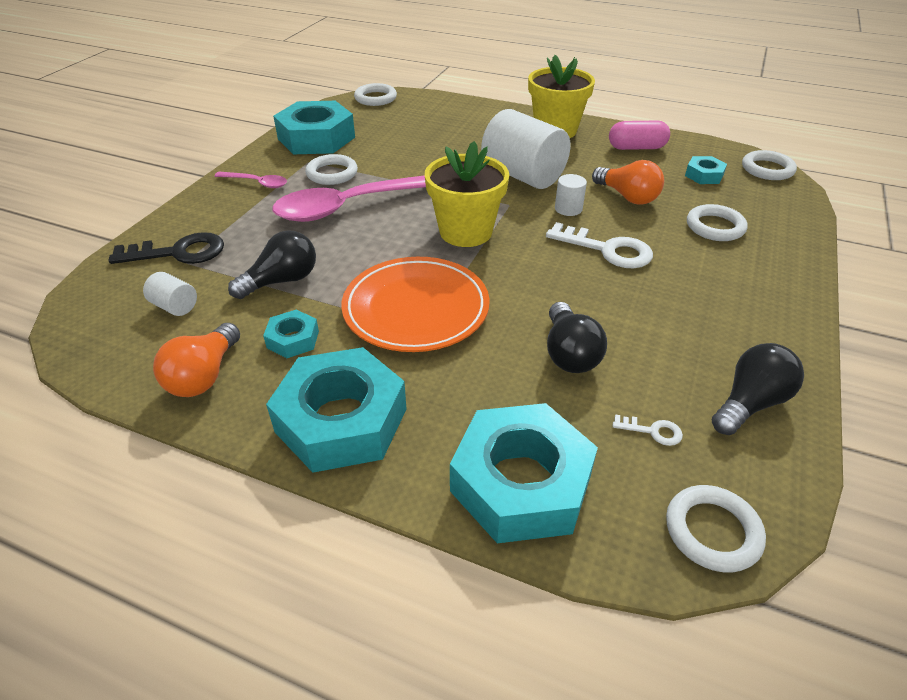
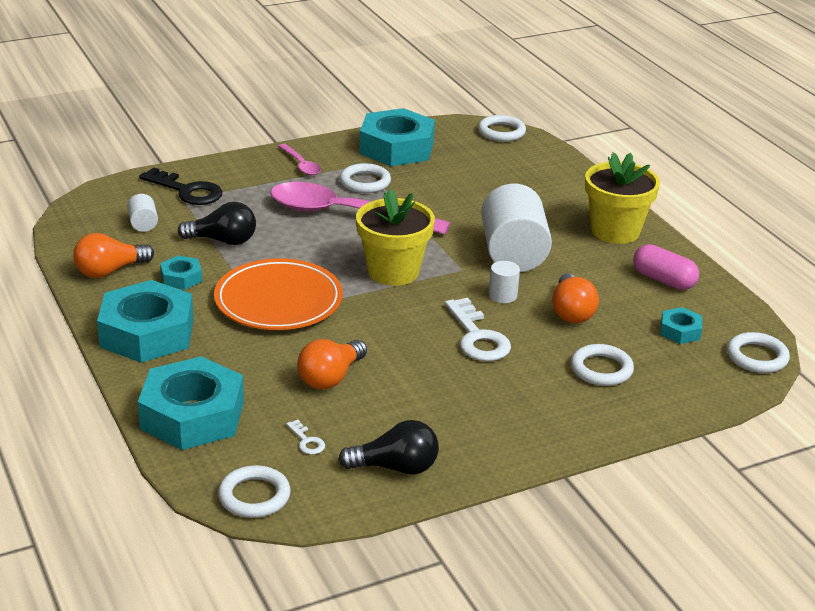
camera: 40 degrees right, 10 degrees down
(569, 353) = (330, 377): black light bulb -> orange light bulb

